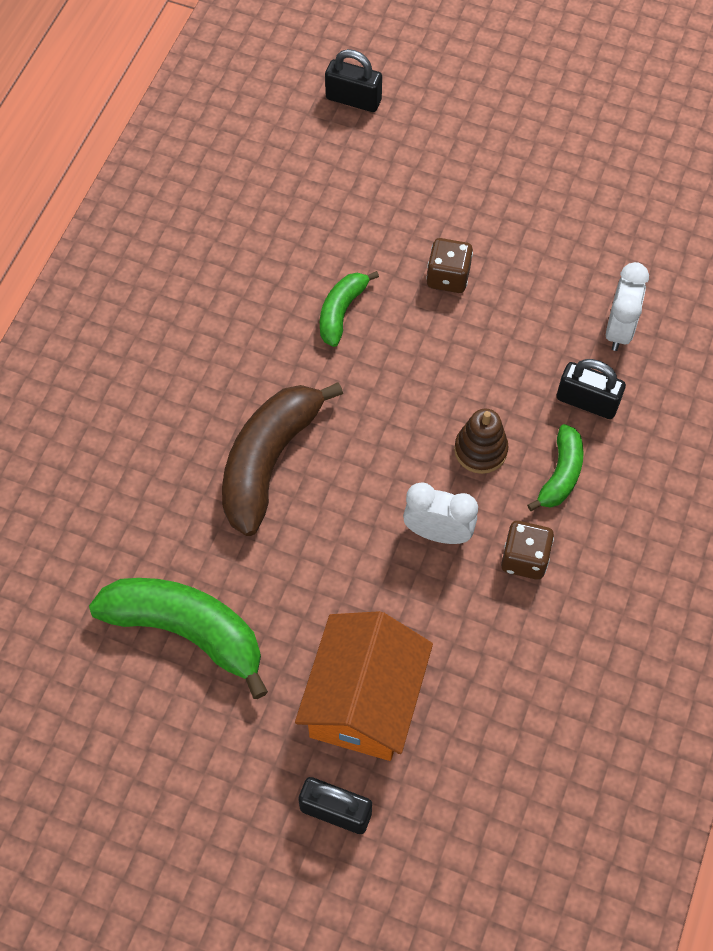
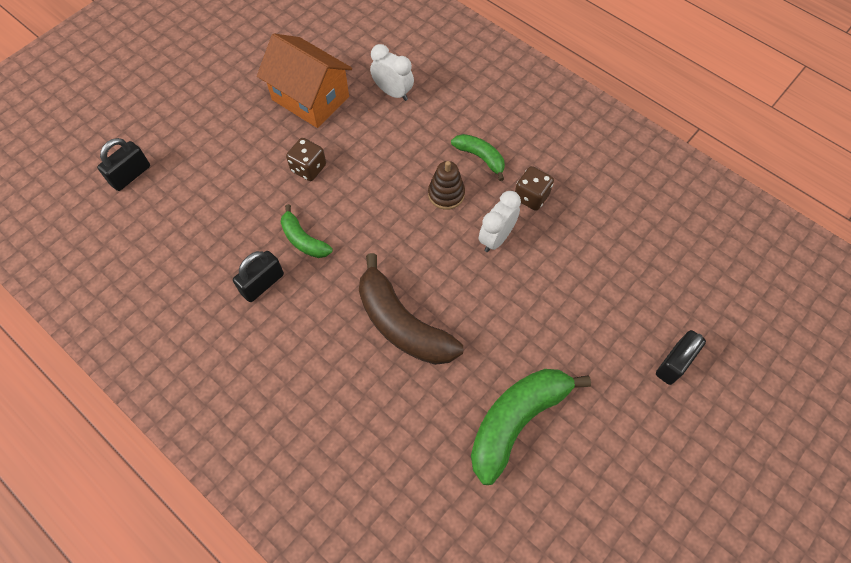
camera: 70 degrees left, 0 degrees up
(364, 701) = (601, 321): orange house -> orange house (310, 98)
(587, 401) = (435, 126): black padlock -> black padlock (262, 284)

